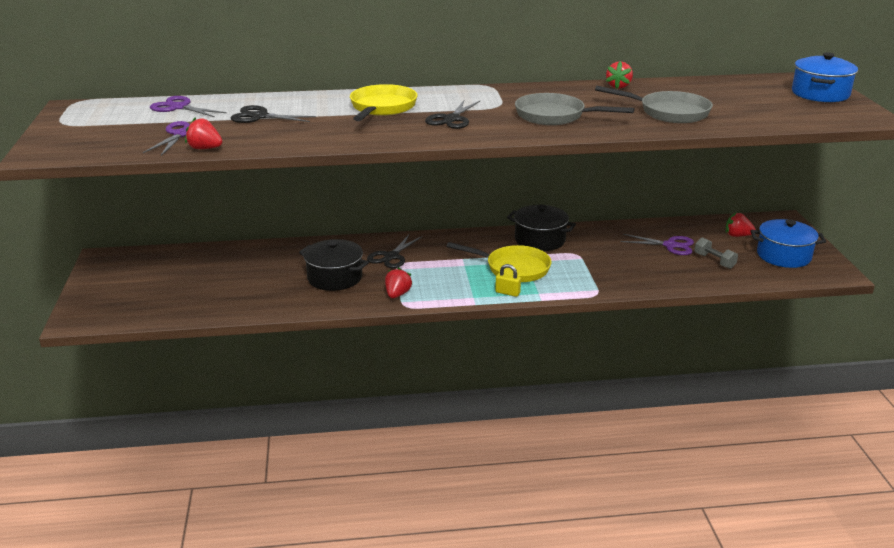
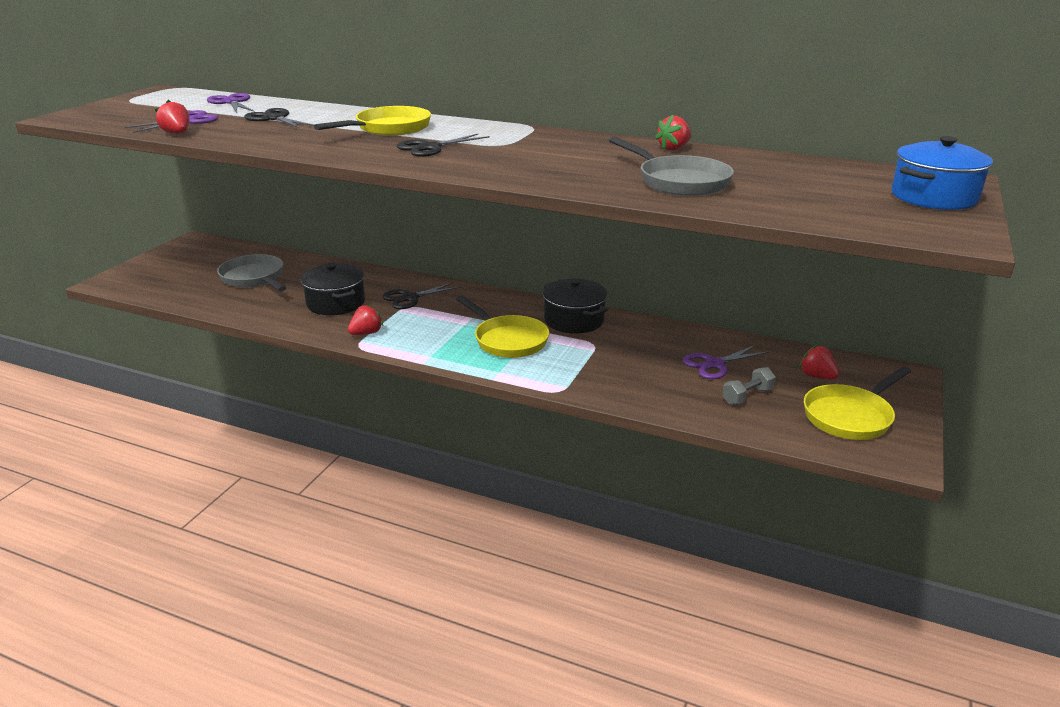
camera: 30 degrees right, 0 degrees up
(507, 293) = (469, 362): yellow padlock -> none
(555, 116) = (540, 163): grey pan -> grey pan (254, 278)
(670, 245) = (715, 364): purple scissors -> purple scissors turned 105 degrees clockwise
(714, 261) = (747, 396): grey dumbbell -> grey dumbbell turned 60 degrees clockwise
(783, 256) = (850, 416): blue pot -> yellow pan

